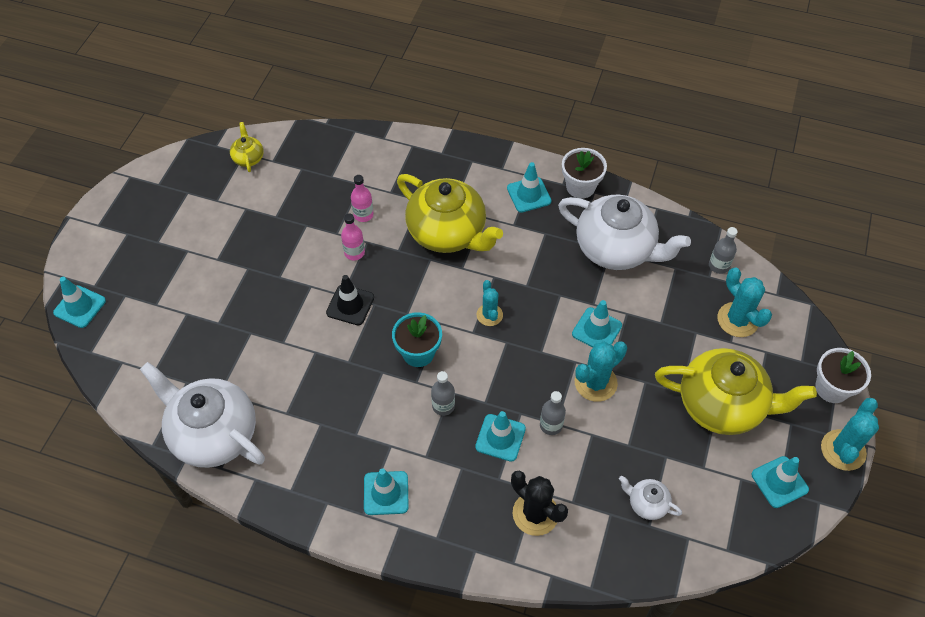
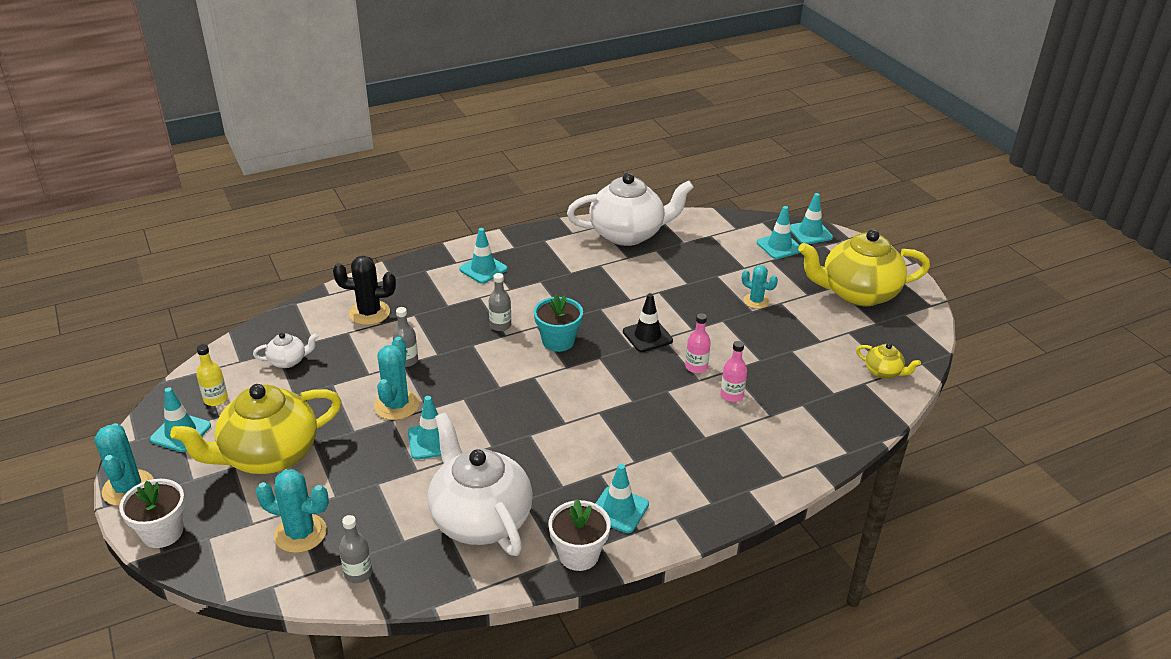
camera: 135 degrees right, 20 degrees down
(448, 233) = (646, 428): yellow teapot -> yellow teapot (857, 293)
(489, 315) = (534, 395): turquoise cactus -> turquoise cactus (756, 301)
(500, 437) = (438, 333): turquoise traffic cone -> turquoise traffic cone (779, 246)
(616, 249) = (480, 518): white teapot -> white teapot turned 75 degrees clockwise
(733, 501) = (216, 399): none -> yellow bottle

